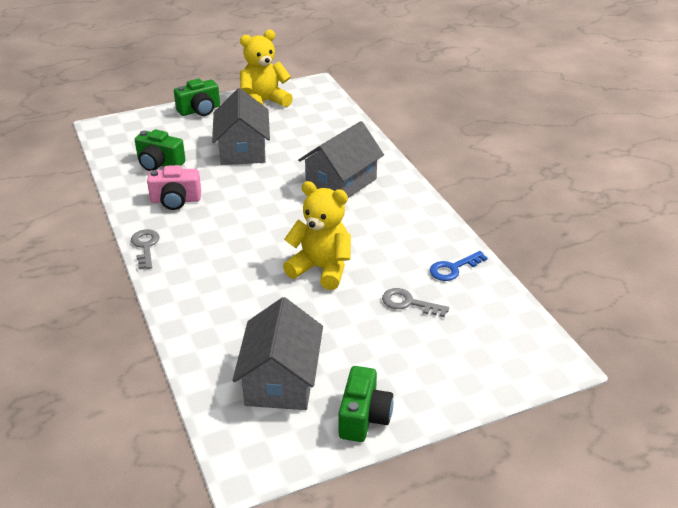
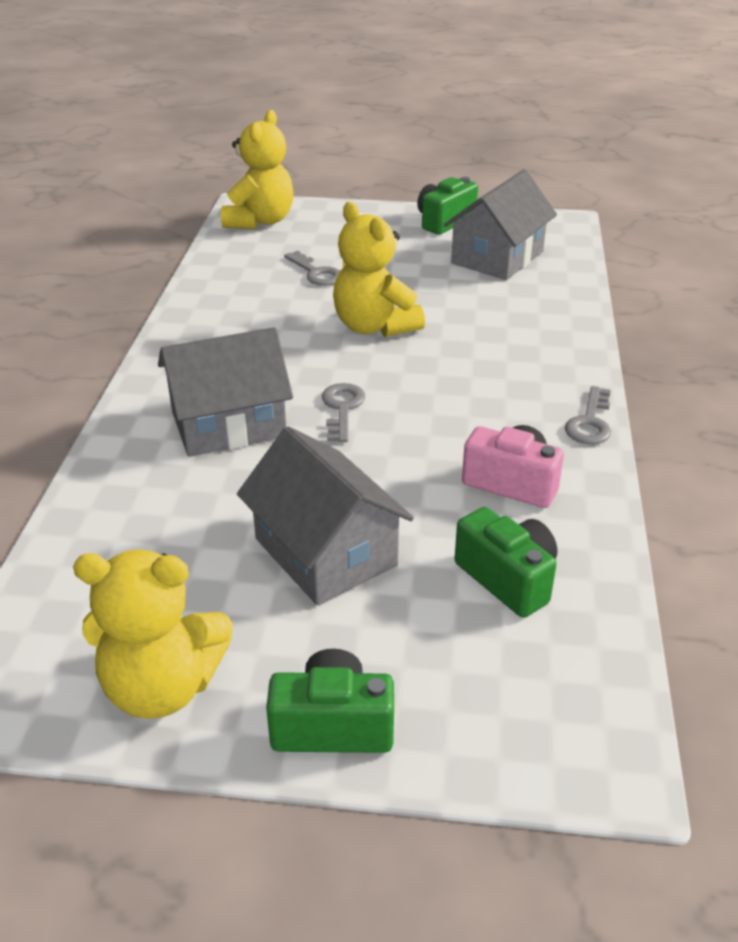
camera: 150 degrees left, 0 degrees up
(243, 149) = (325, 552): grey house -> grey house turned 60 degrees counterclockwise
(291, 209) = (342, 408): none -> grey key
(453, 268) = (230, 285): blue key -> none
(520, 347) = (260, 221): none -> yellow teddy bear

